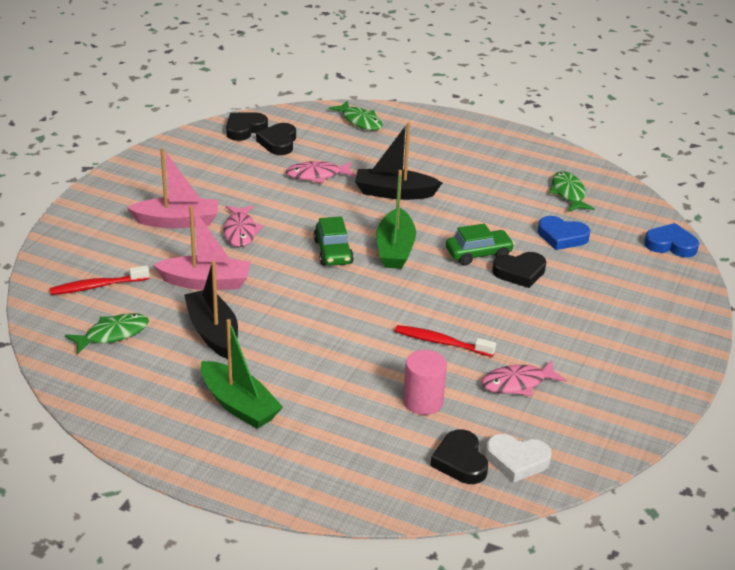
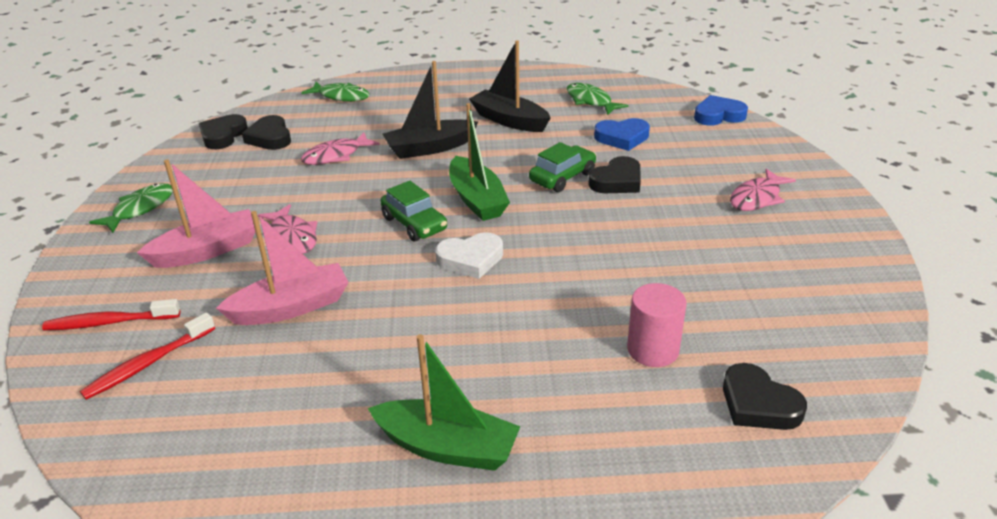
camera: 25 degrees left, 0 degrees up
(112, 334) = (209, 420): green fish -> green fish (140, 209)
(213, 332) = (343, 365): black boat -> black boat (509, 120)
(441, 342) = (609, 276): red toothbrush -> red toothbrush (109, 322)
(517, 383) = (725, 290): pink fish -> pink fish (757, 198)
(517, 460) = (811, 376): white heart -> white heart (471, 259)

